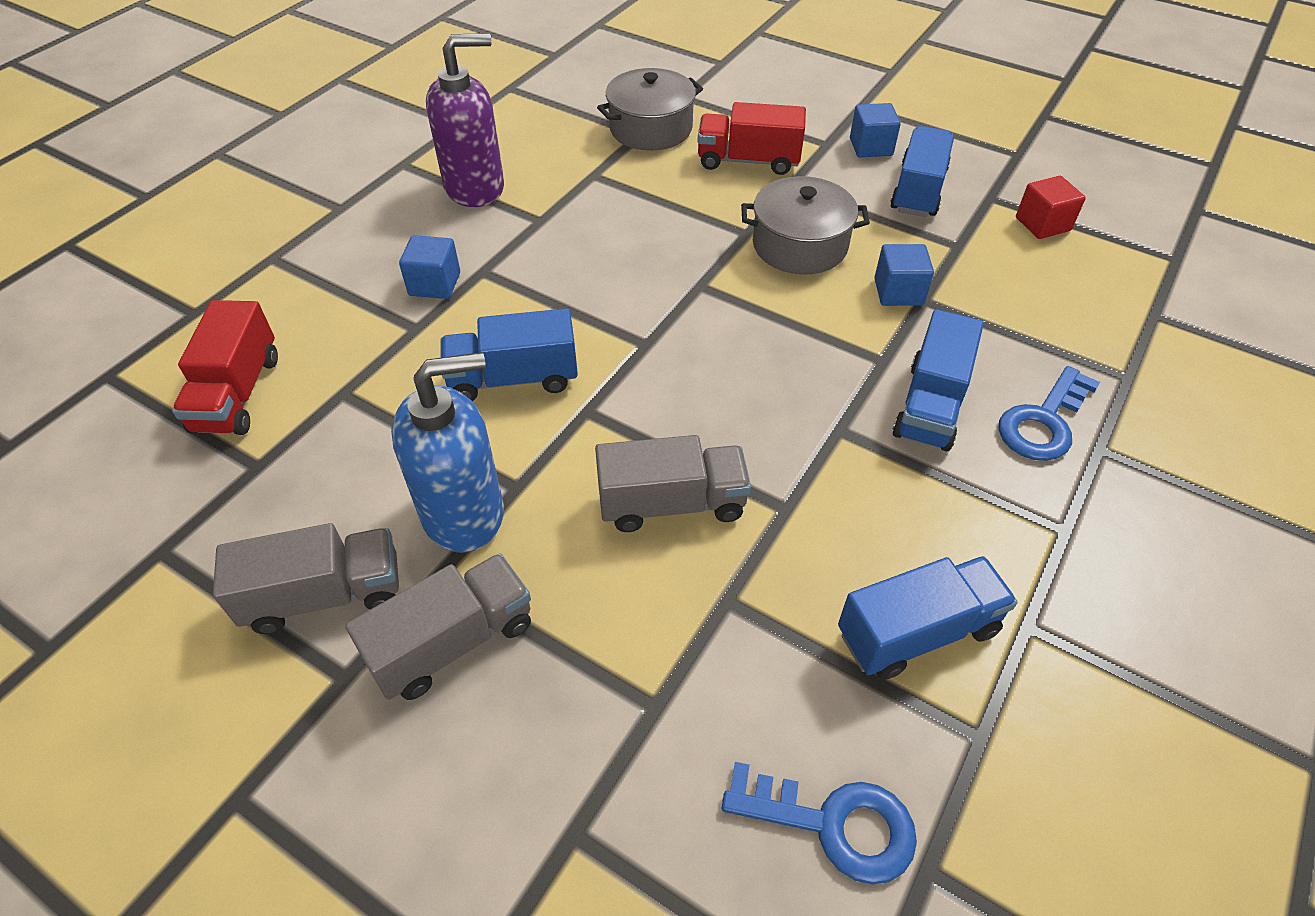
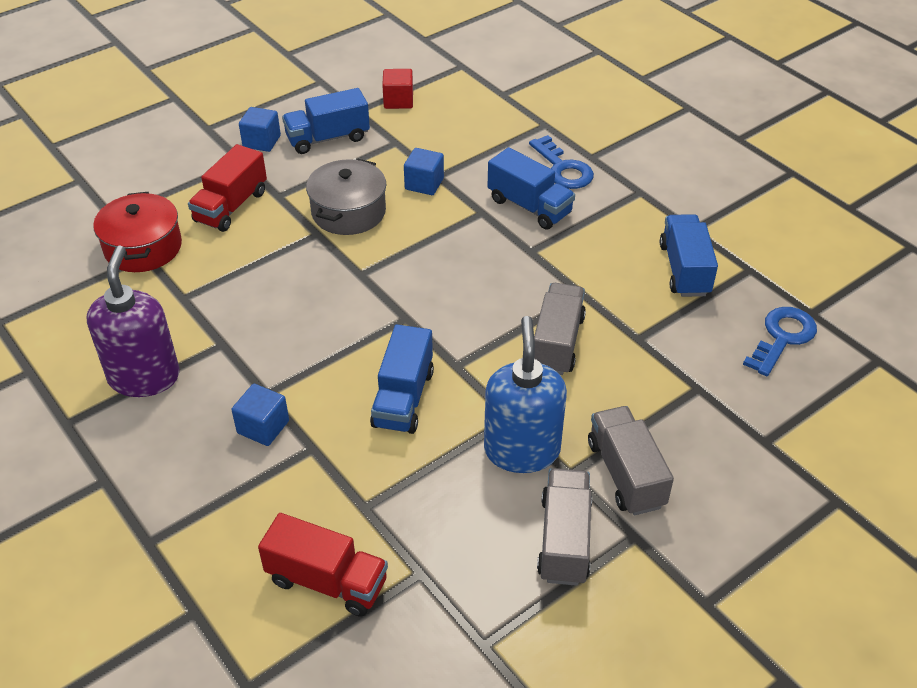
camera: 70 degrees left, 5 degrees down
(650, 128) = (143, 247): grey pot -> red pot
(918, 191) = (328, 138): blue truck -> blue truck turned 60 degrees counterclockwise

